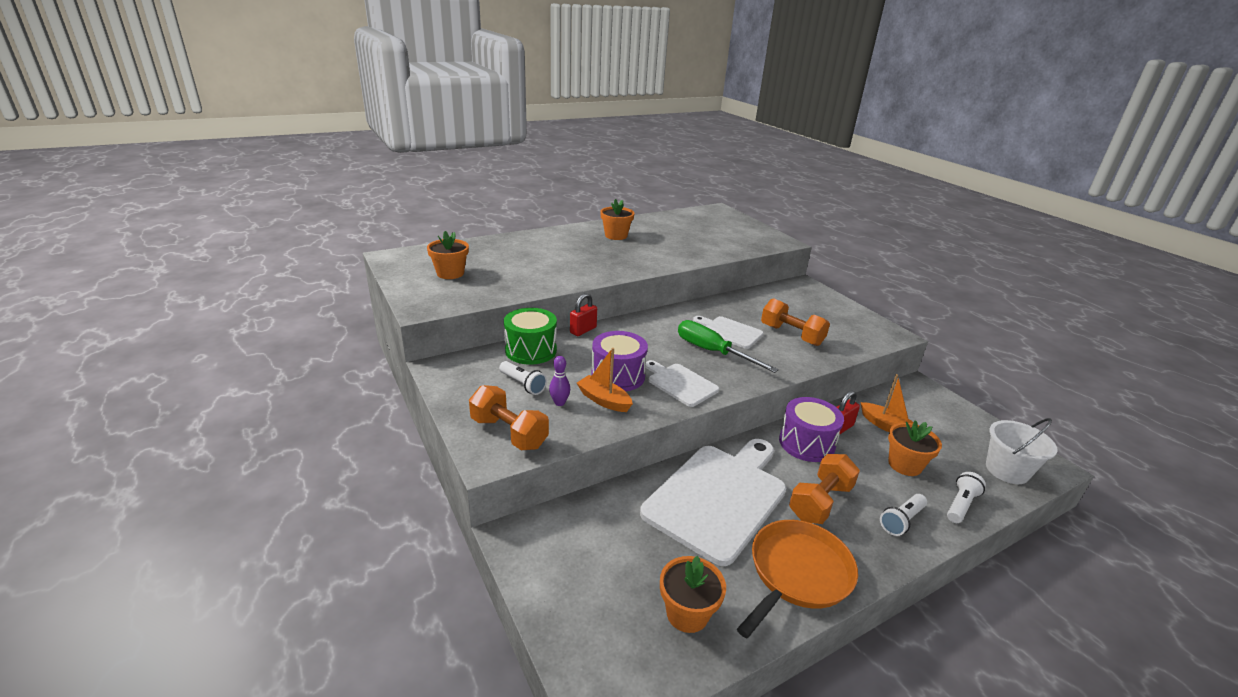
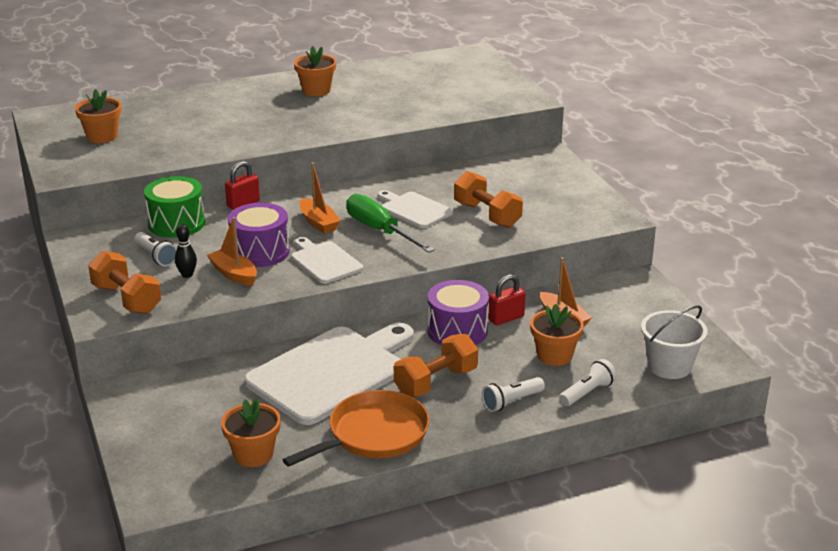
camera: 10 degrees right, 0 degrees up
(559, 403) = (187, 275): purple bowling pin -> black bowling pin
(656, 346) = (318, 223): none -> orange boat

